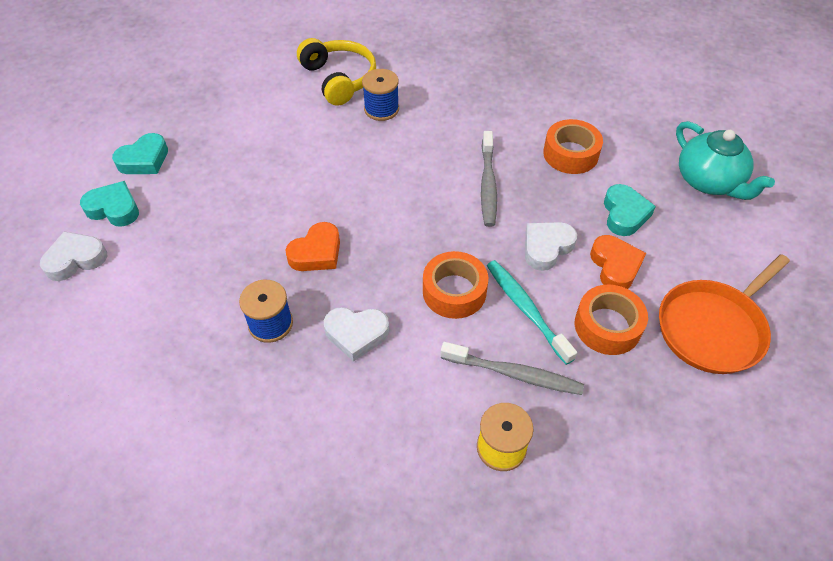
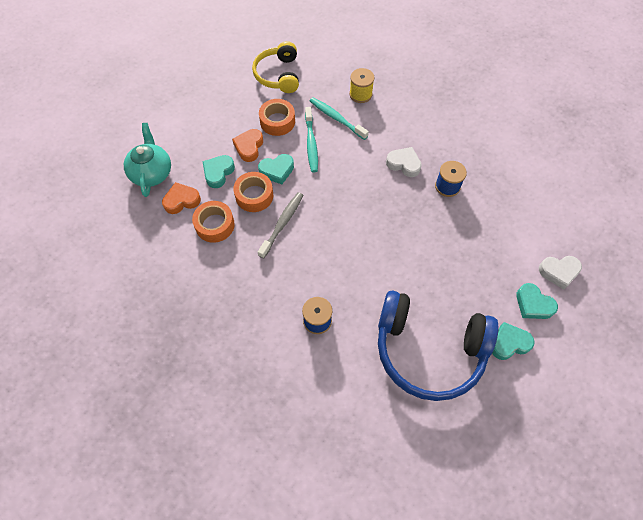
camera: 155 degrees left, 10 degrees up
(242, 125) = (428, 350): none -> blue headphones
(316, 253) = (408, 218): orange heart -> orange heart (181, 200)
(339, 79) = (335, 370): yellow headphones -> yellow headphones (278, 75)
(454, 291) = (342, 166): orange tape -> orange tape (254, 195)
(514, 374) = (336, 118): grey toothbrush -> turquoise toothbrush
(546, 248) = (277, 170): white heart -> turquoise heart
(713, 328) = (229, 102): orange pan -> none

